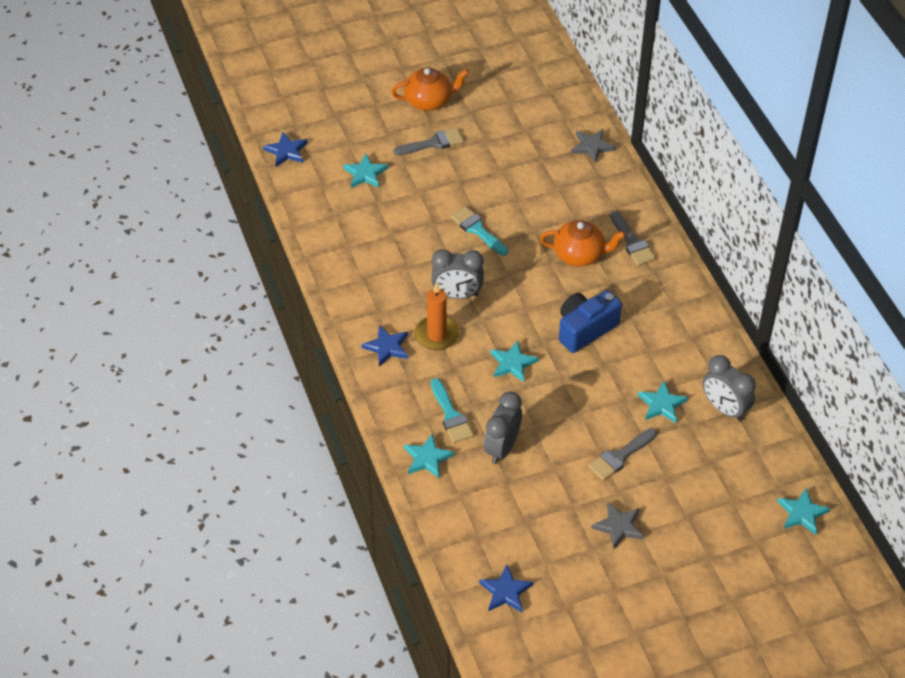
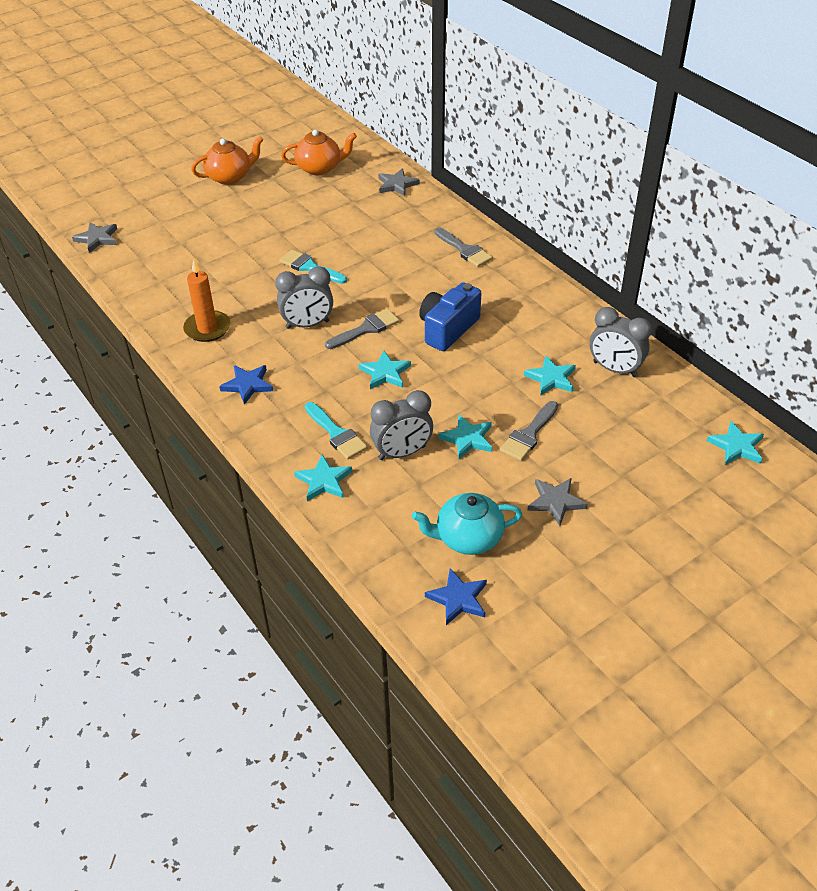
camera: 15 degrees left, 5 degrees down
(286, 151) = (97, 239): blue star -> grey star
(365, 174) = (183, 243): turquoise star -> turquoise star (467, 439)
(433, 143) = (244, 207): grey brush -> grey brush (366, 329)
(437, 335) = (297, 363): orange candle -> orange candle (207, 328)
(502, 448) = (402, 453): grey clock -> grey clock turned 120 degrees counterclockwise
(532, 541) = (468, 538): none -> turquoise teapot
(579, 255) = (418, 269): orange teapot -> orange teapot (319, 168)

